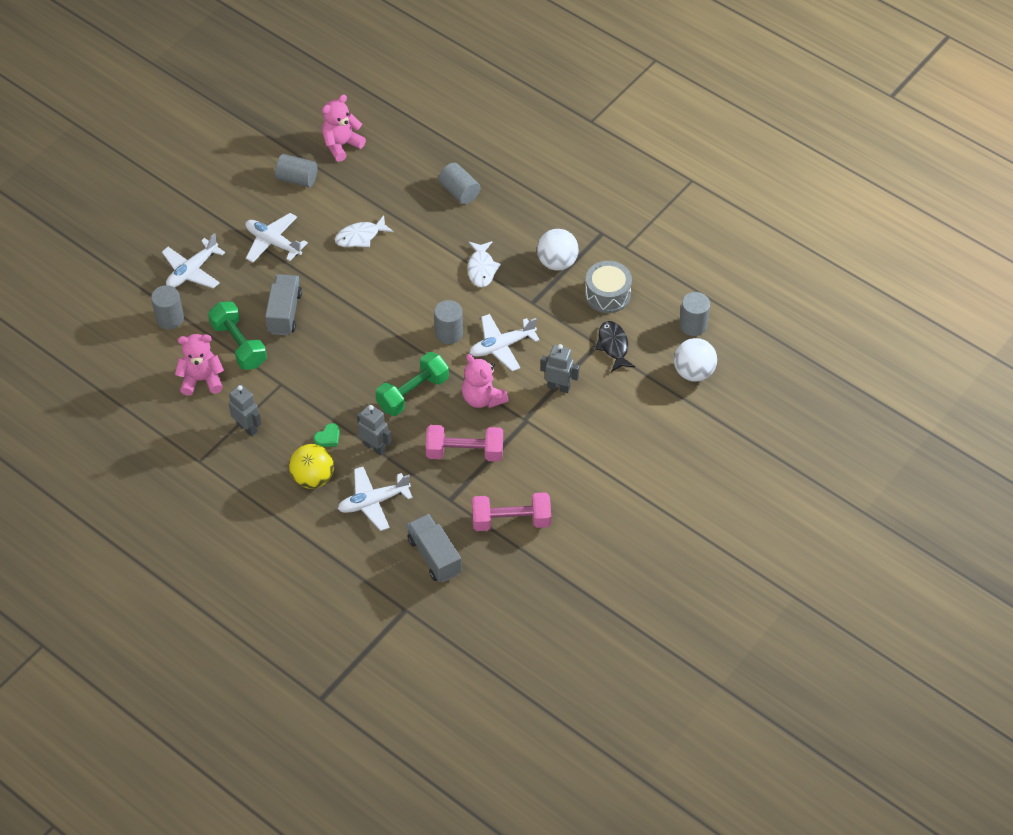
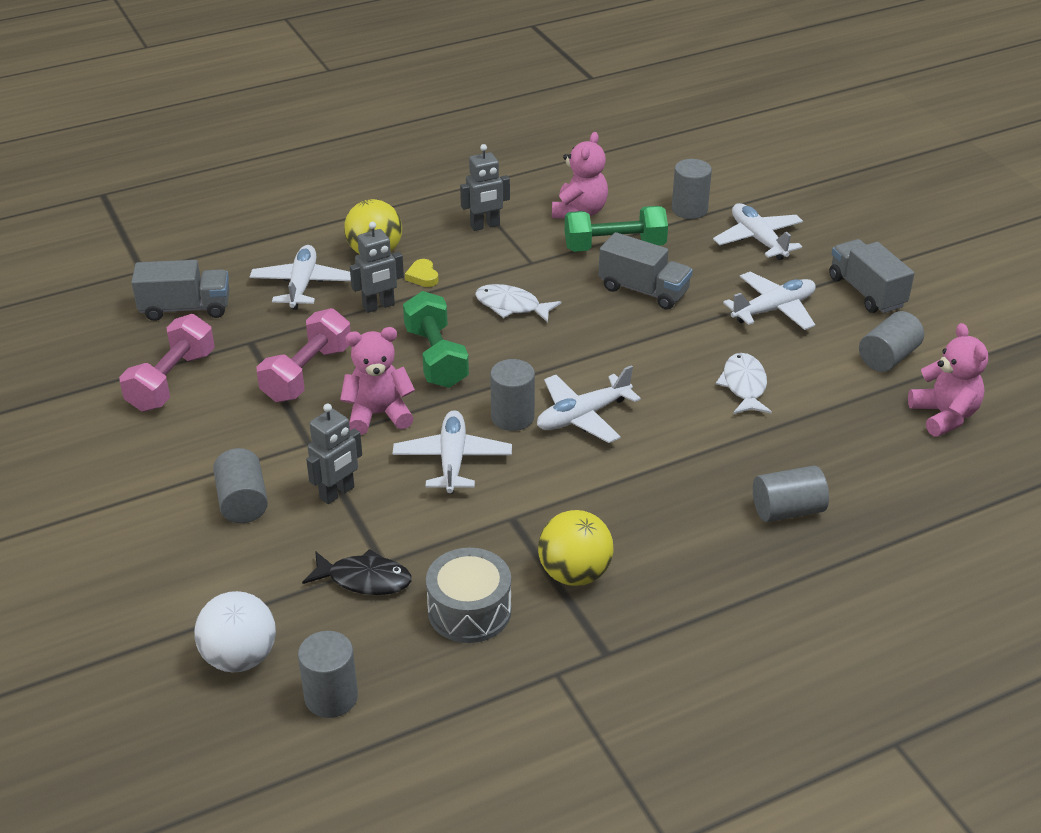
camera: 115 degrees right, 15 degrees down
(230, 203) = (866, 292): none -> grey truck
(328, 437) = (423, 276): green heart -> yellow heart
(430, 301) = (583, 416): none -> white plane
(481, 268) = (612, 485): white fish -> white fish (511, 306)
(557, 262) = (574, 573): white ball -> yellow ball
(591, 427) = (243, 502): none -> grey cylinder

